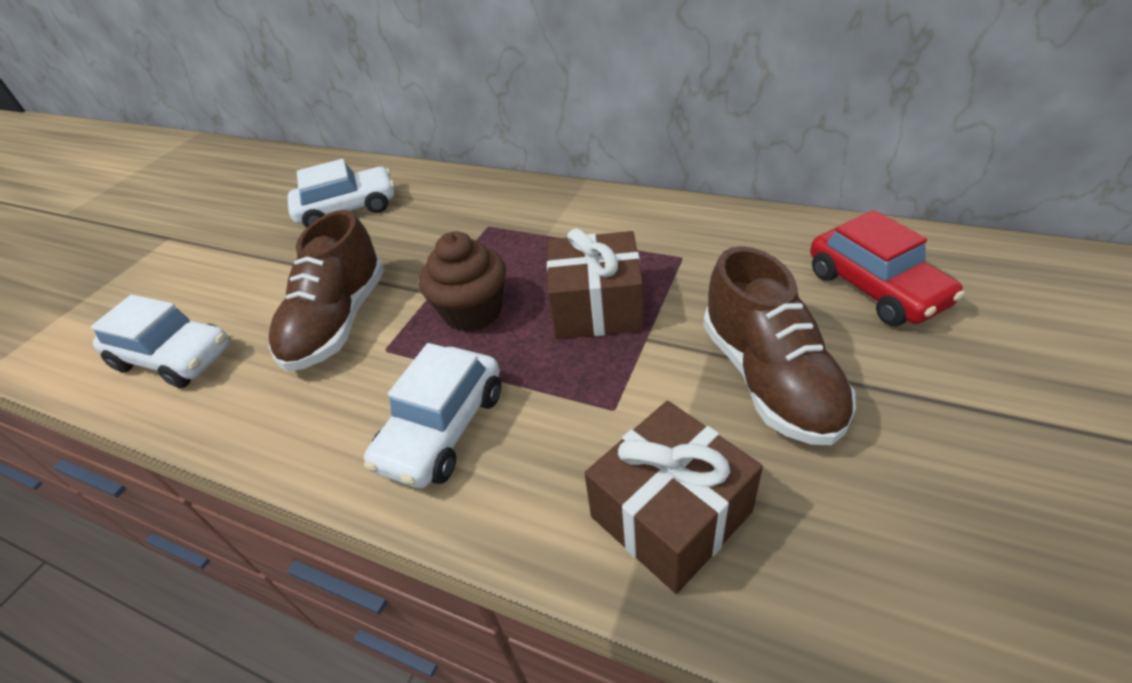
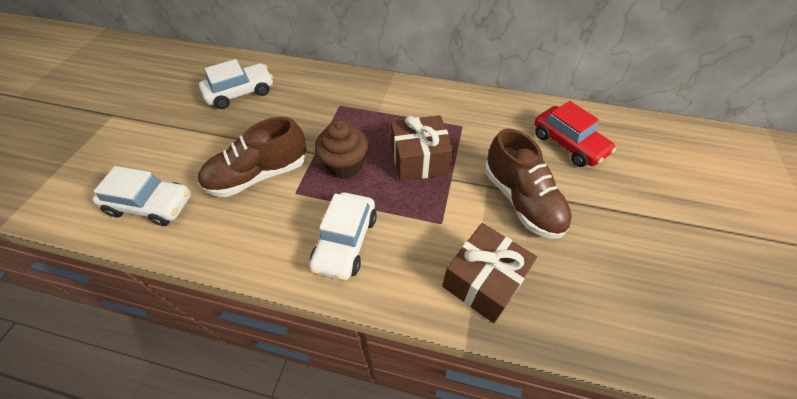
camera: 15 degrees left, 10 degrees up
(338, 322) = (259, 175): brown shoe -> brown shoe turned 60 degrees clockwise

